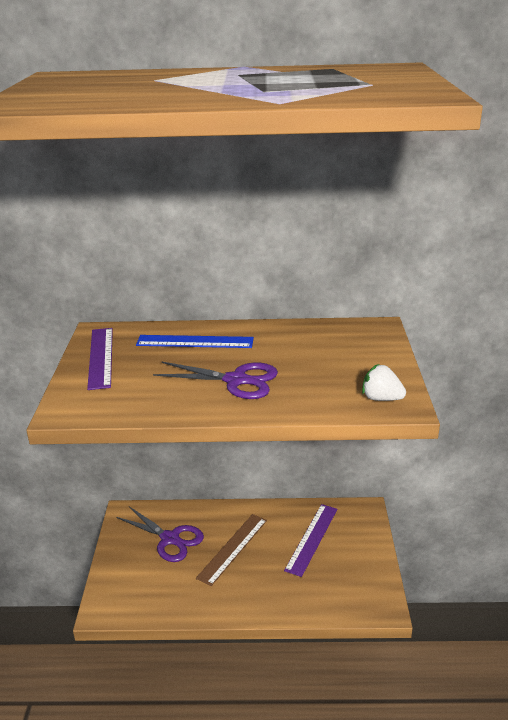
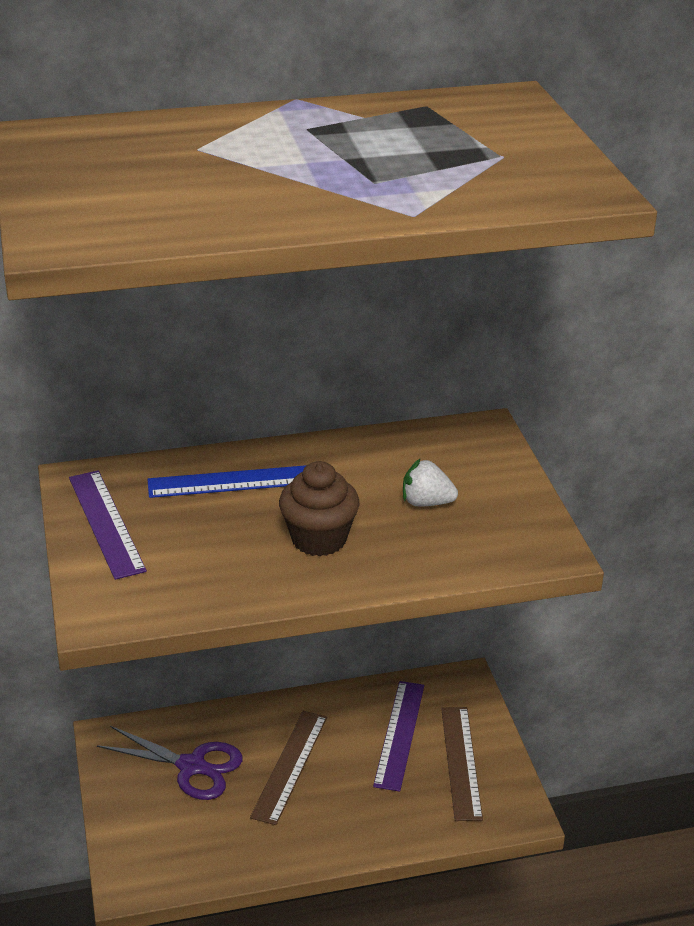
camera: 15 degrees left, 5 degrees up
(236, 380) = (319, 539): purple scissors -> brown cupcake
(349, 563) = (461, 762): none -> brown ruler
(381, 398) = (521, 544): white strawberry -> white strawberry (426, 502)

